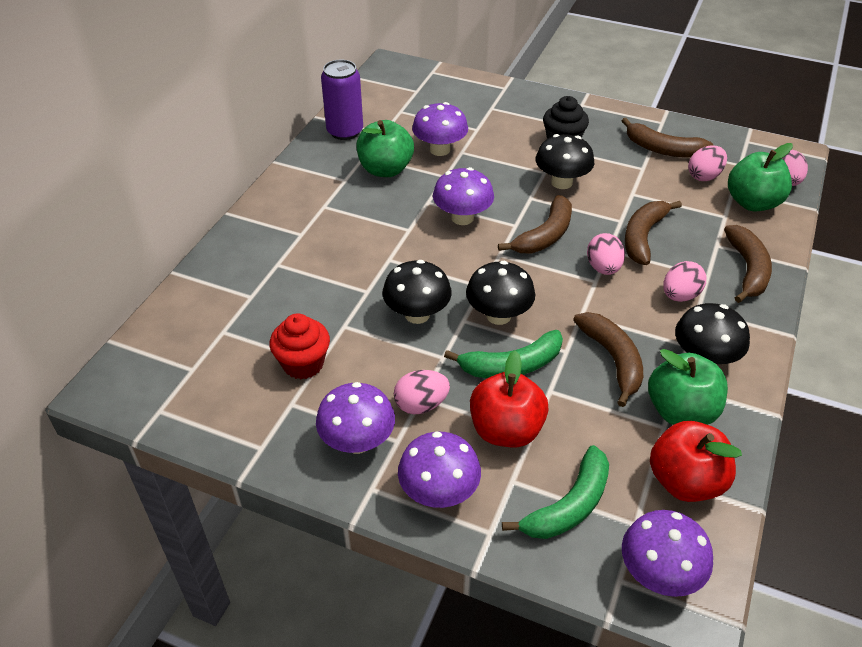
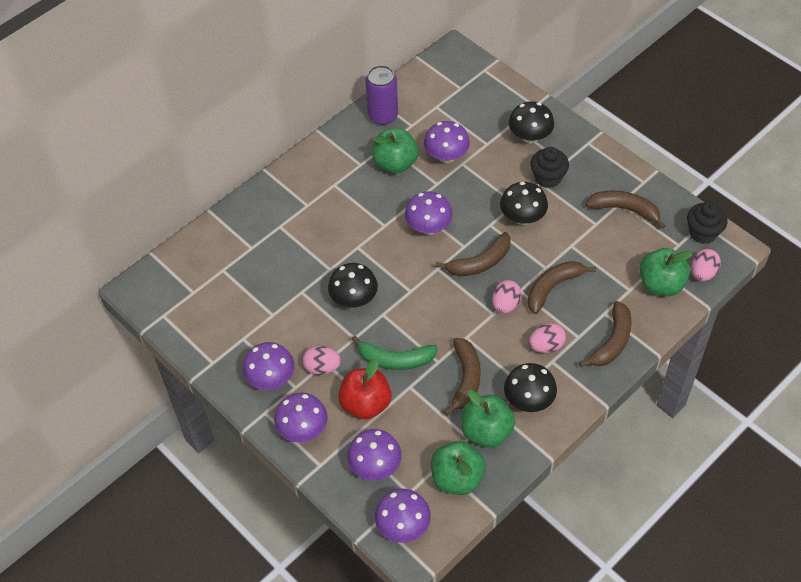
camera: 25 degrees right, 10 degrees up
(303, 364) = (262, 312): red cupcake -> none
(498, 315) = (408, 318): black mushroom -> black mushroom (530, 137)
(568, 506) = (375, 466): green banana -> purple mushroom
(662, 149) = (625, 210): brown banana -> brown banana turned 150 degrees clockwise
(685, 481) = (457, 478): red apple -> green apple
(704, 176) = (640, 247): pink egg -> none
(755, 148) = (703, 233): none -> black cupcake

